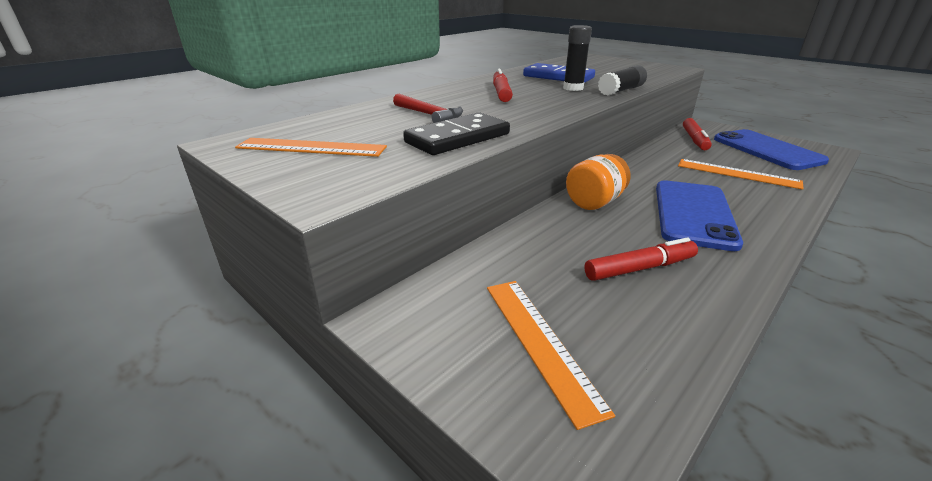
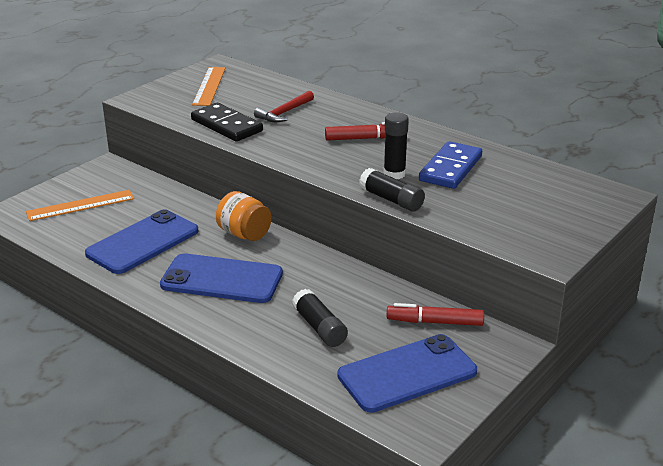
camera: 85 degrees right, 0 degrees up
(640, 268) = (143, 242): red marker -> blue phone
(737, 173) = (319, 327): orange ruler -> black glue stick

